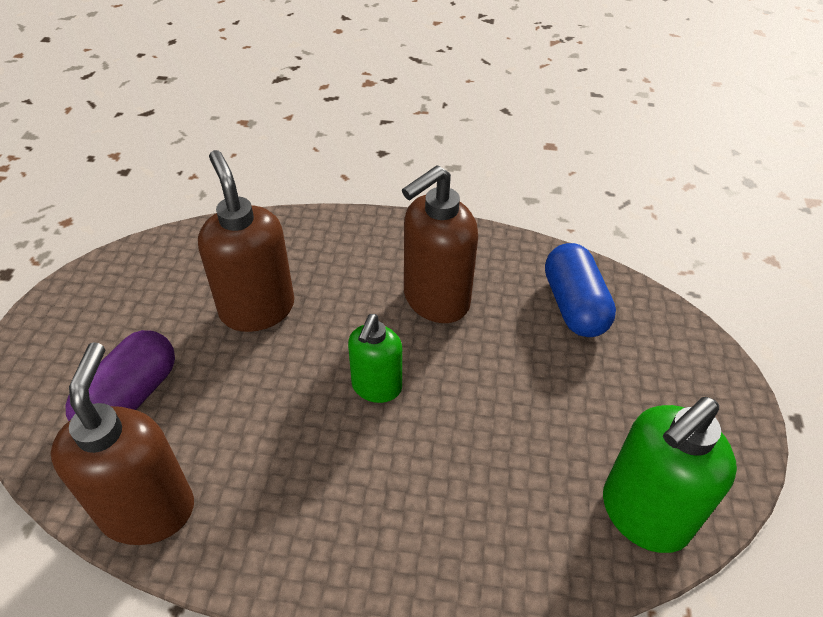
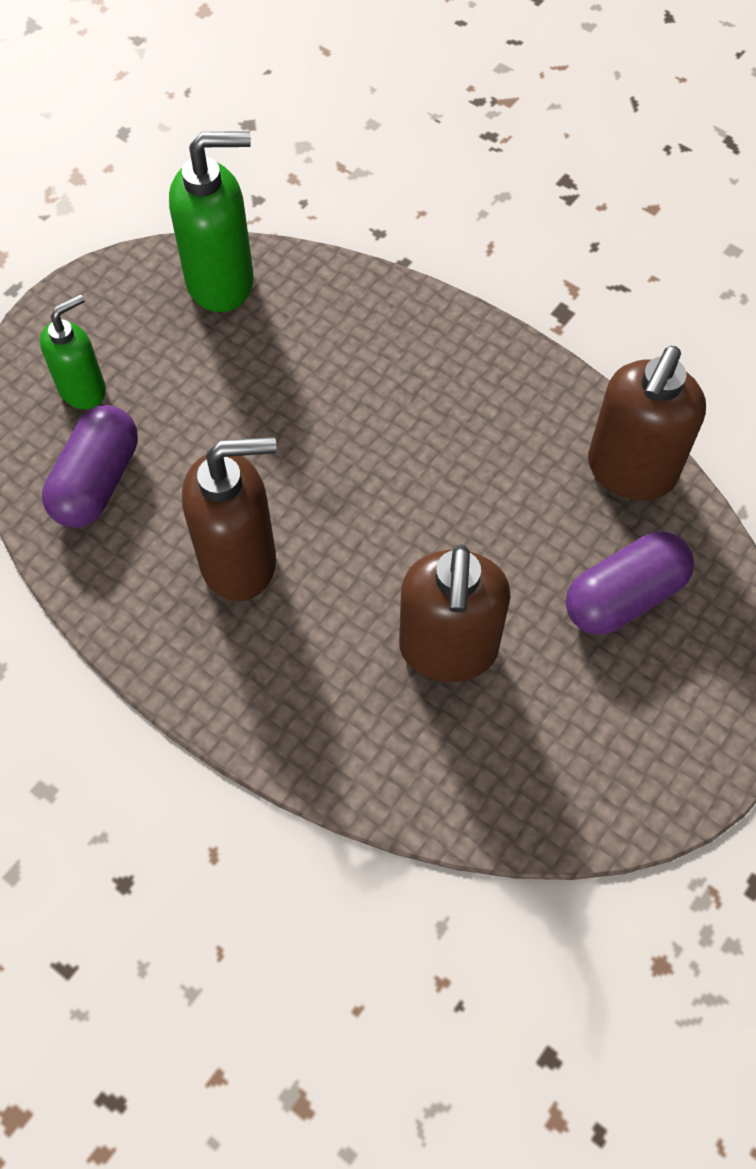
camera: 150 degrees left, 15 degrees up
(376, 387) = (368, 489): green soap dispenser -> green soap dispenser (83, 389)
(574, 305) = (97, 482): blue capsule -> purple capsule

